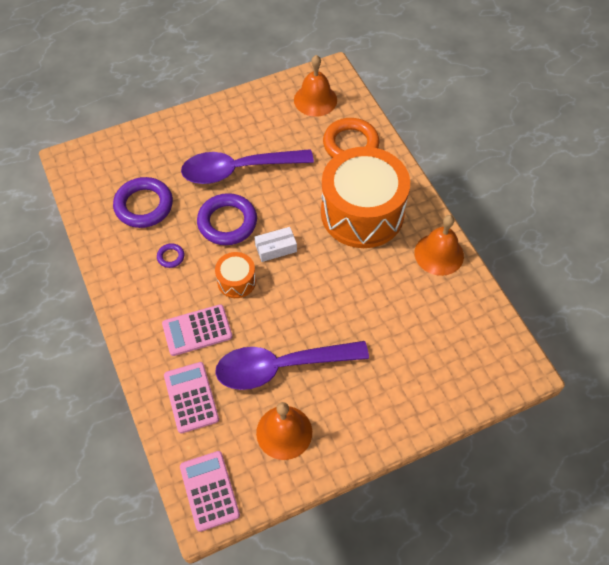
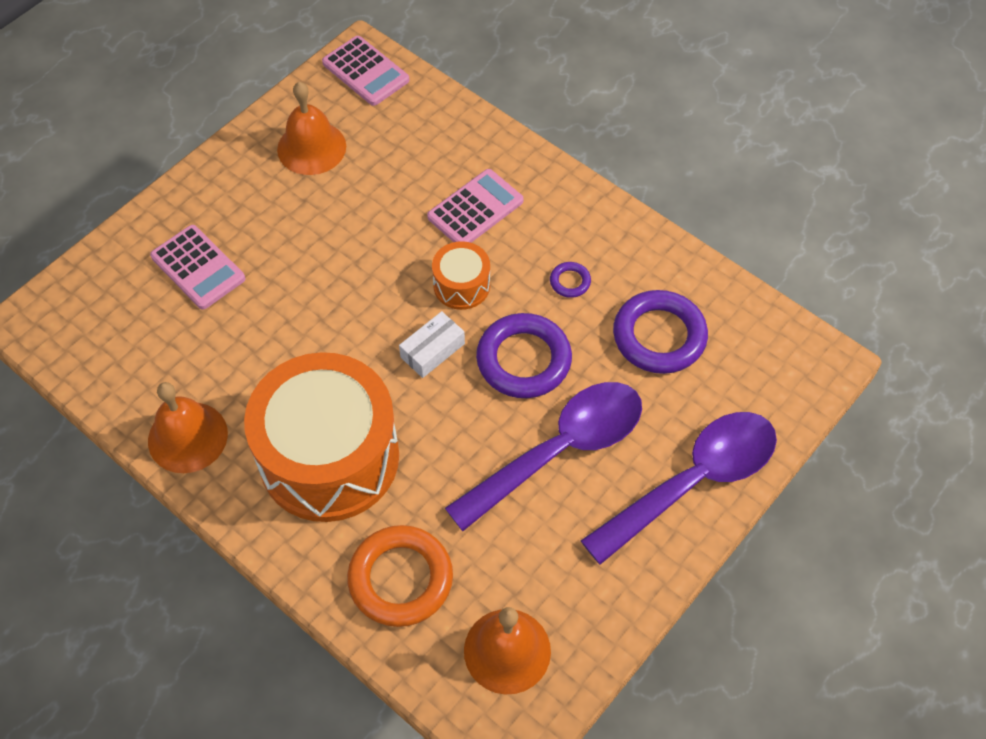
camera: 155 degrees right, 0 degrees up
(191, 397) = (437, 141): pink calculator -> pink calculator (198, 268)
(281, 367) = (348, 209): purple spoon -> purple spoon (692, 482)

